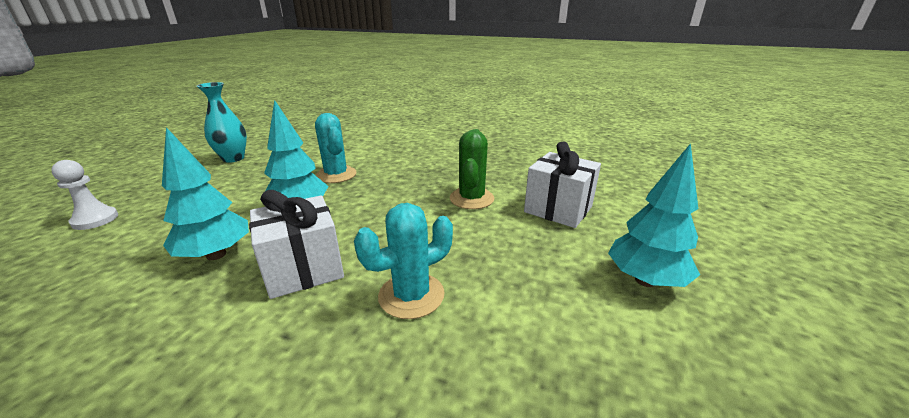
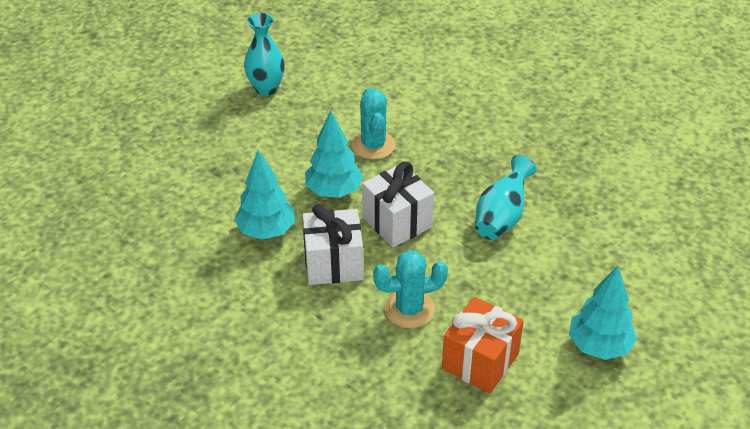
camera: 20 degrees right, 15 degrees up
(95, 220) = (161, 163): white pawn -> none
(471, 198) = (501, 217): green cactus -> turquoise vase
(529, 335) = (480, 361): none -> orange gift
(558, 209) = (580, 253): white gift -> white gift (397, 222)

